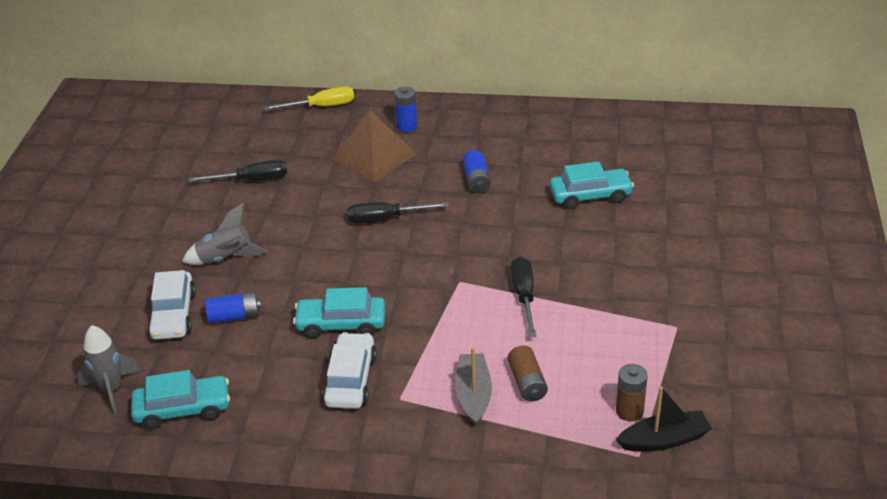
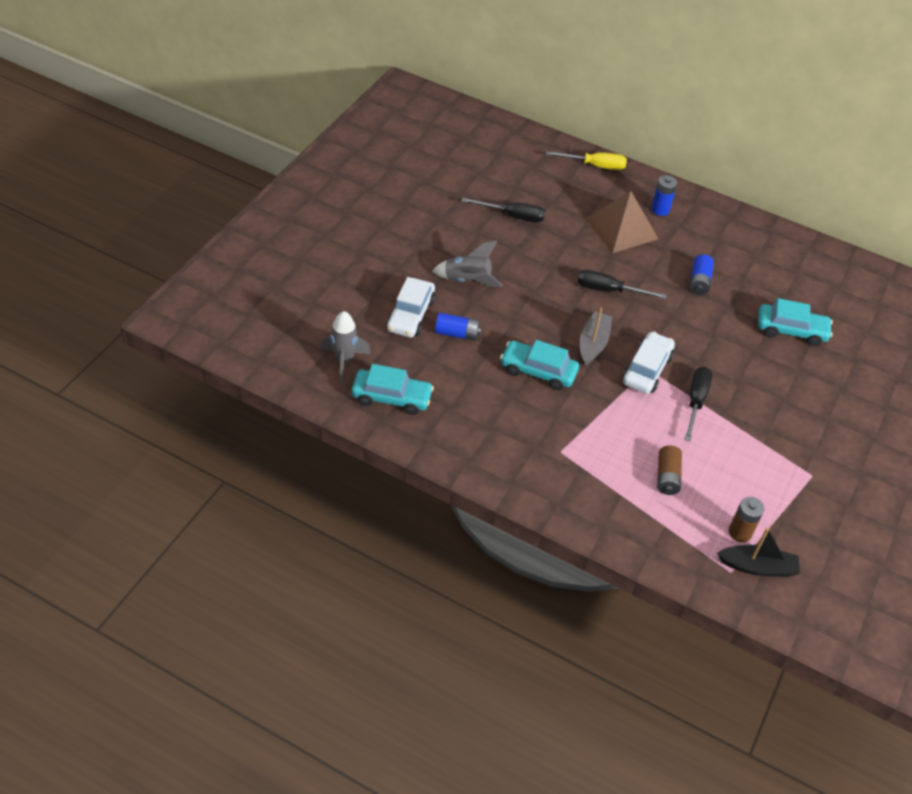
camera: 15 degrees right, 10 degrees up
(350, 380) = (528, 421): white car -> white car (646, 369)
(473, 395) = (620, 471): grey boat -> grey boat (593, 343)

